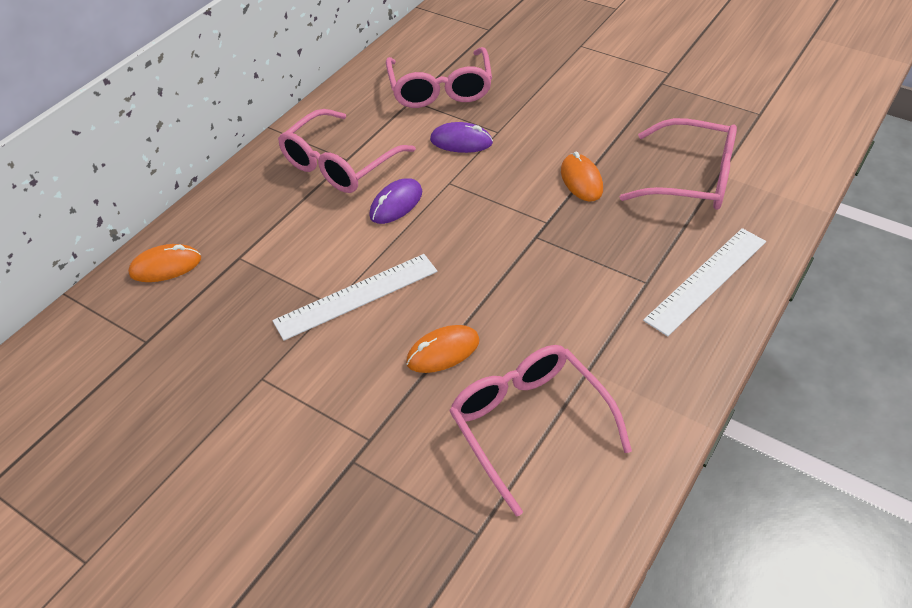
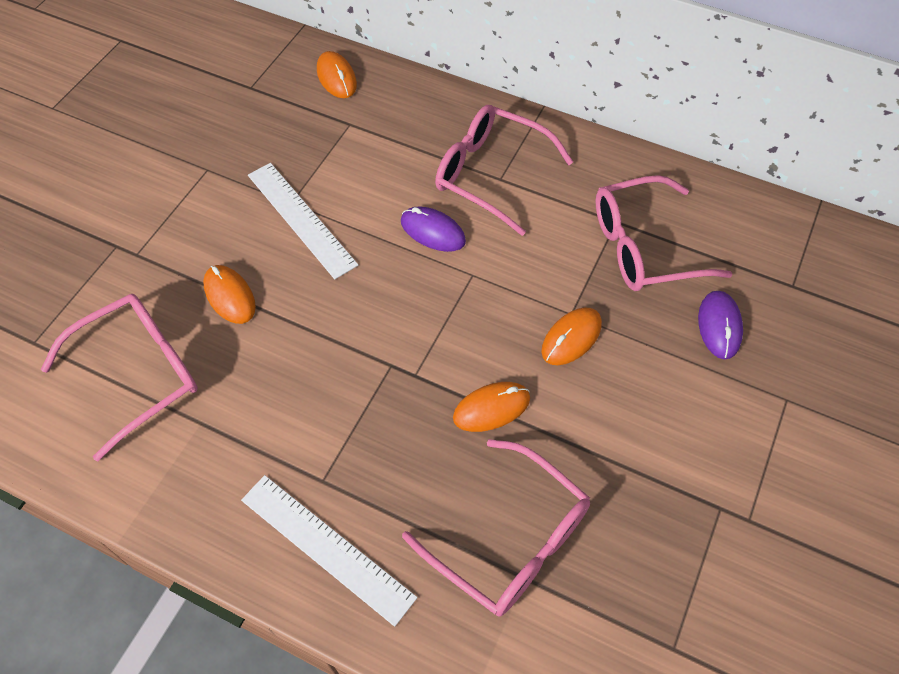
camera: 80 degrees right, 10 degrees up
(461, 141) = (546, 278): purple mouse -> purple mouse (719, 326)
(520, 134) = (571, 338): none -> orange mouse
(691, 178) = (510, 539): pink glasses -> pink glasses turned 60 degrees counterclockwise

